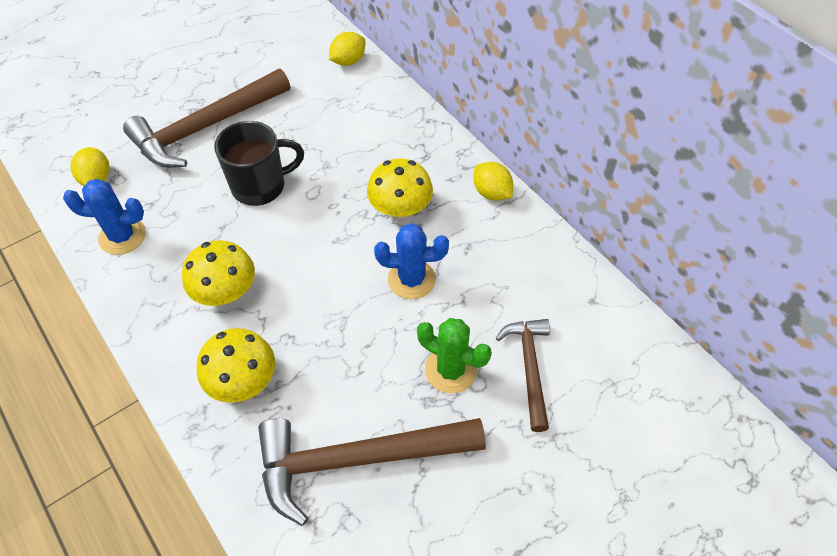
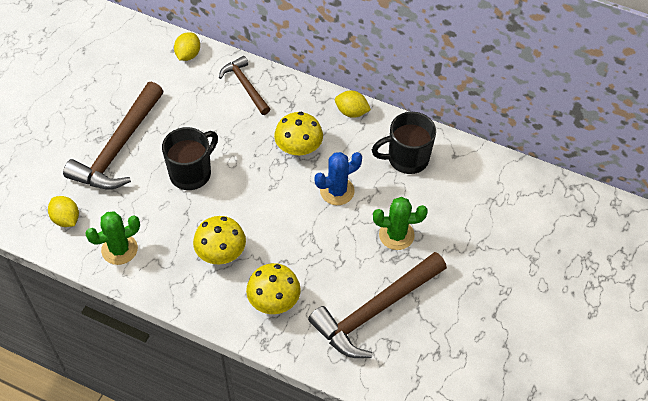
camera: 30 degrees left, 0 degrees up
(122, 236) = (119, 249): blue cactus -> green cactus
(526, 277) = (406, 158): none -> black mug
(529, 367) = (441, 212): brown hammer -> brown hammer (245, 86)

